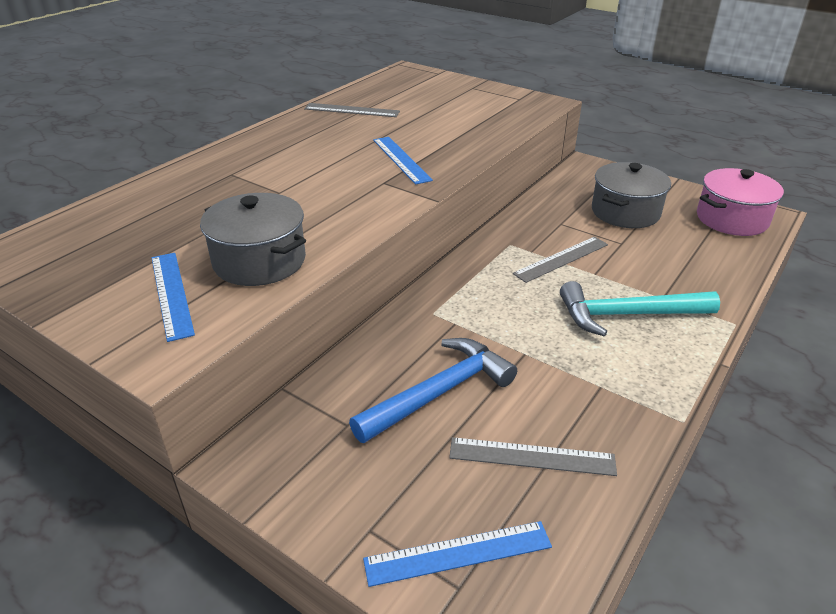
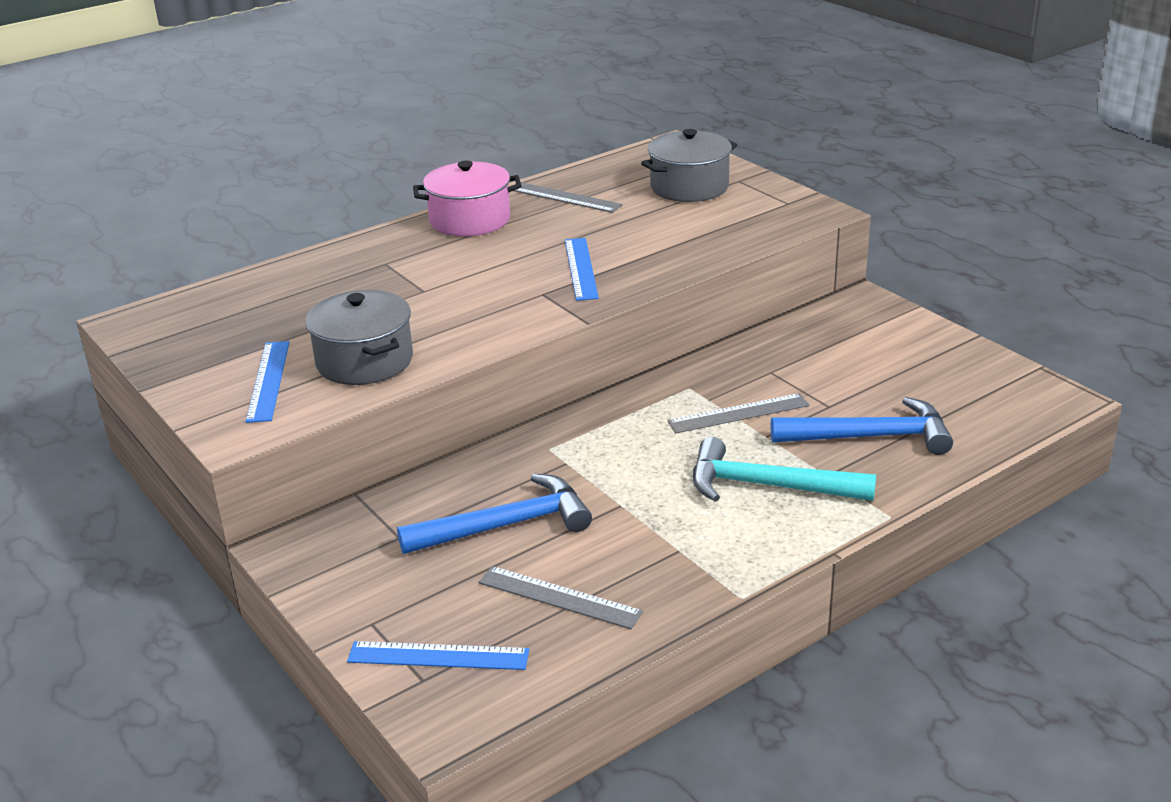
camera: 20 degrees right, 5 degrees down
(625, 212) = (866, 369): grey pot -> grey pot (689, 187)
(669, 262) = (870, 437): none -> blue hammer
(731, 219) = (1003, 398): pink pot -> pink pot (470, 220)

